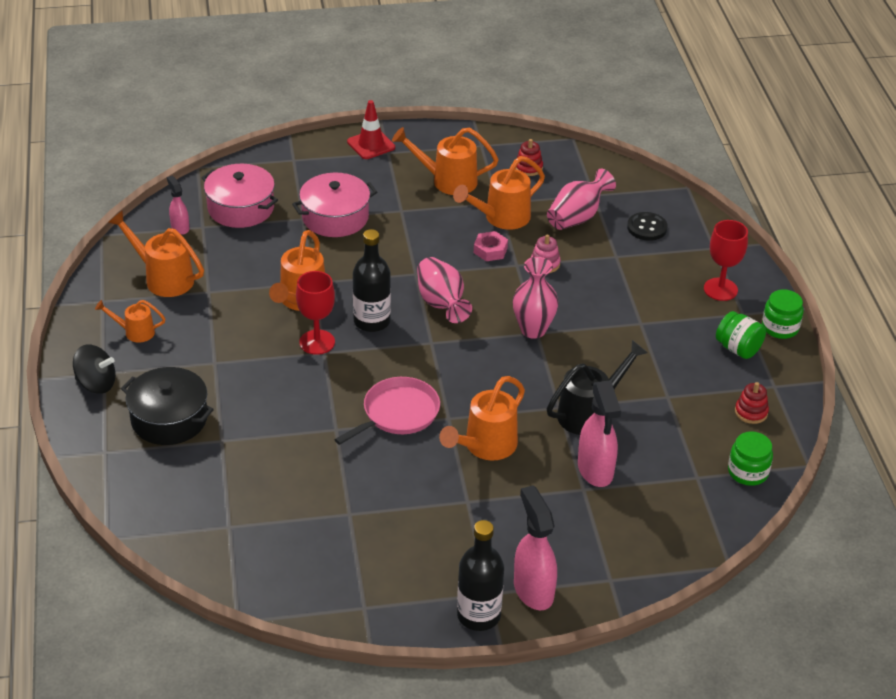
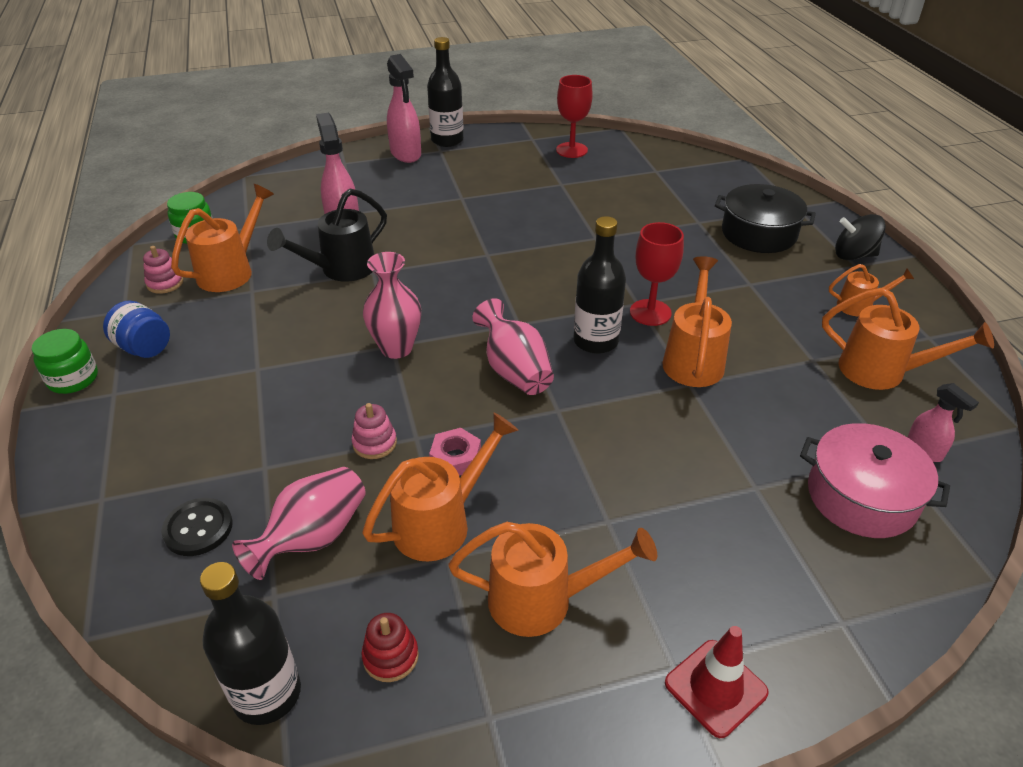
camera: 175 degrees right, 0 degrees up
(335, 217) = (707, 494): pink pot -> none
(397, 413) = (539, 254): pink pan -> none
(485, 446) = (448, 235): orange watering can -> orange watering can (231, 271)
(587, 161) = (267, 694): none -> black bottle
(720, 289) = (127, 426): red goblet -> red goblet (571, 150)
(738, 348) = (144, 348): green jar -> blue jar
(751, 412) = (165, 283): red stacking toy -> pink stacking toy

